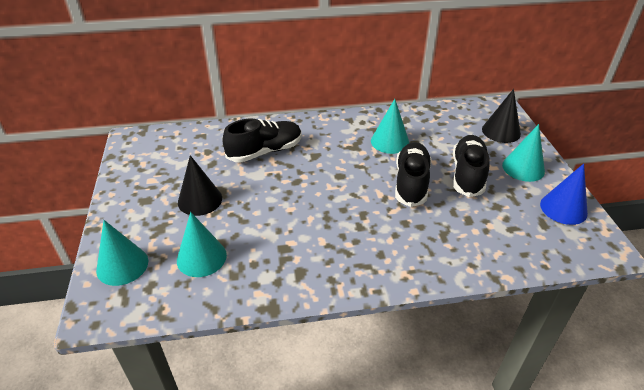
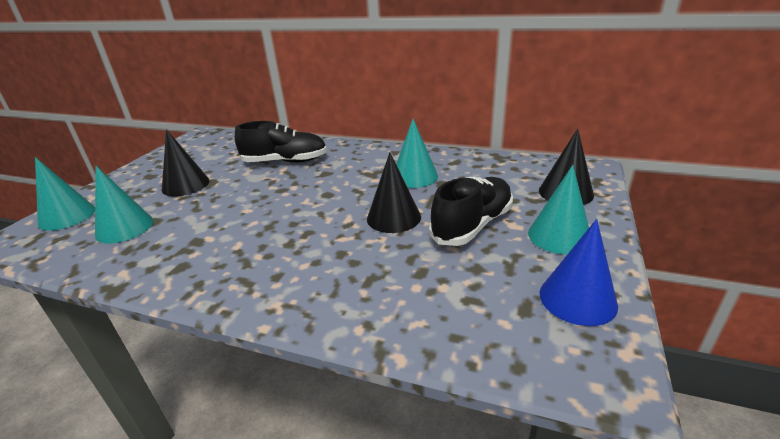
camera: 30 degrees right, 10 degrees down
(411, 183) = (393, 217): black shoe -> black cone

